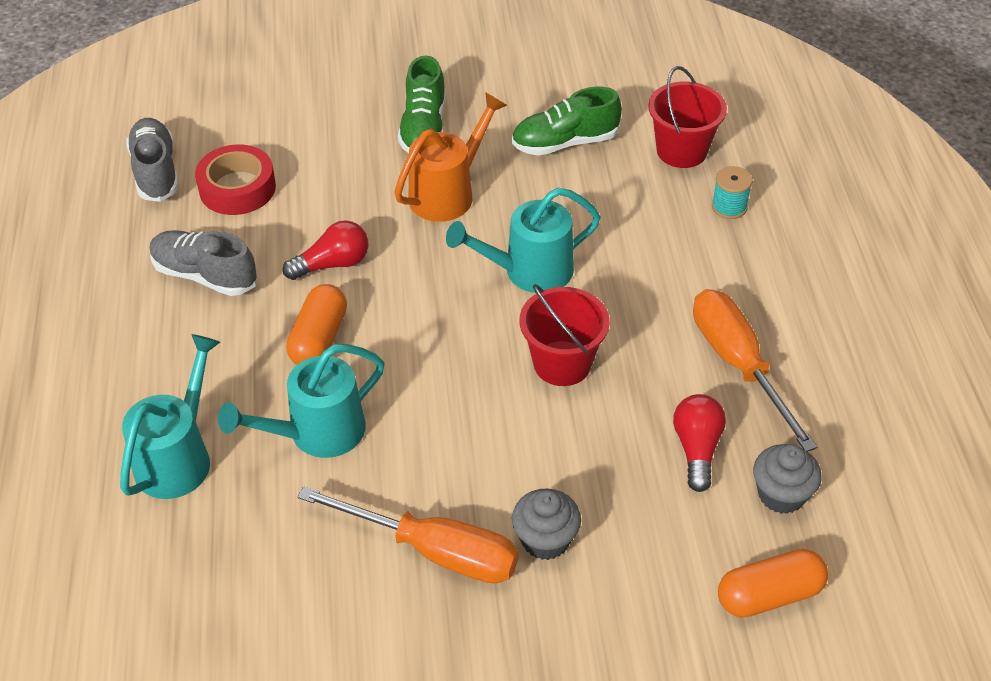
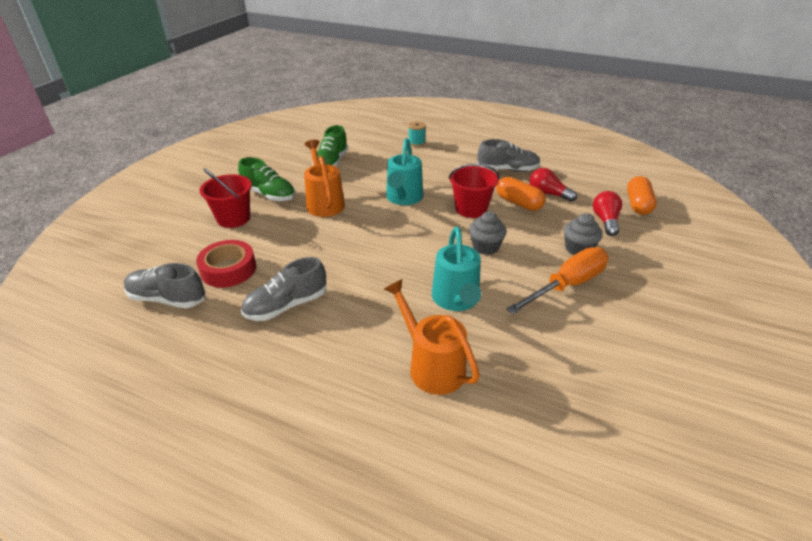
camera: 60 degrees left, 10 degrees down
(178, 456) = (431, 365): turquoise watering can -> orange watering can
(319, 339) = (385, 277): orange capsule -> orange capsule (518, 203)
(333, 264) = (333, 254): red light bulb -> red light bulb (605, 221)
(681, 151) = (371, 141): red bucket -> red bucket (233, 218)
(738, 364) = (507, 170): orange screwdriver -> grey shoe
(781, 494) = (585, 184): grey cupcake -> grey cupcake (485, 247)

